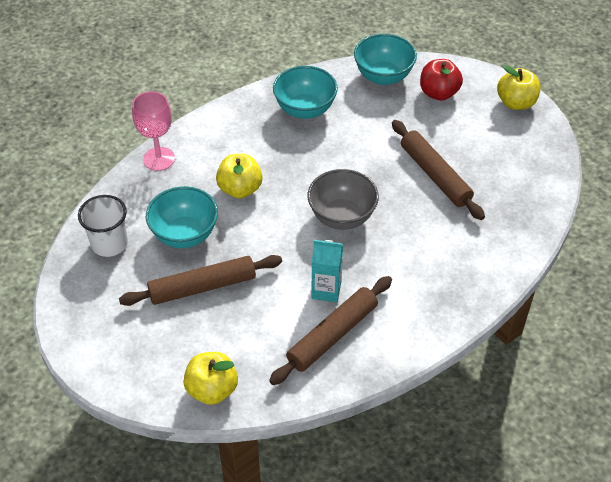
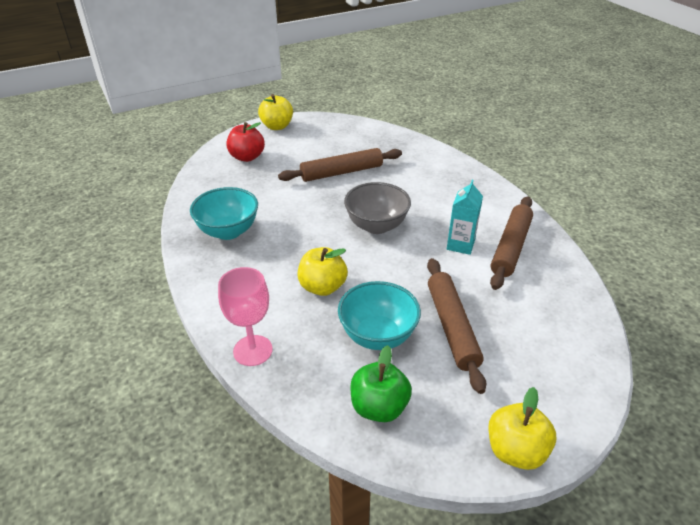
camera: 80 degrees left, 10 degrees down
(109, 243) = (379, 407): white cup -> green apple
(212, 389) = (579, 330): yellow apple -> yellow apple (515, 451)
(332, 335) = (510, 247): brown rolling pin -> brown rolling pin turned 60 degrees clockwise
(383, 76) = (209, 181): turquoise bowl -> none

